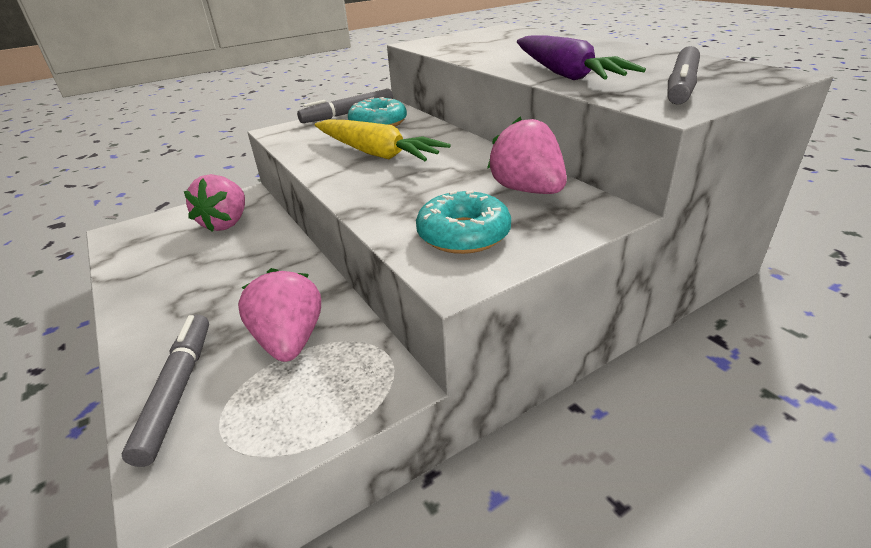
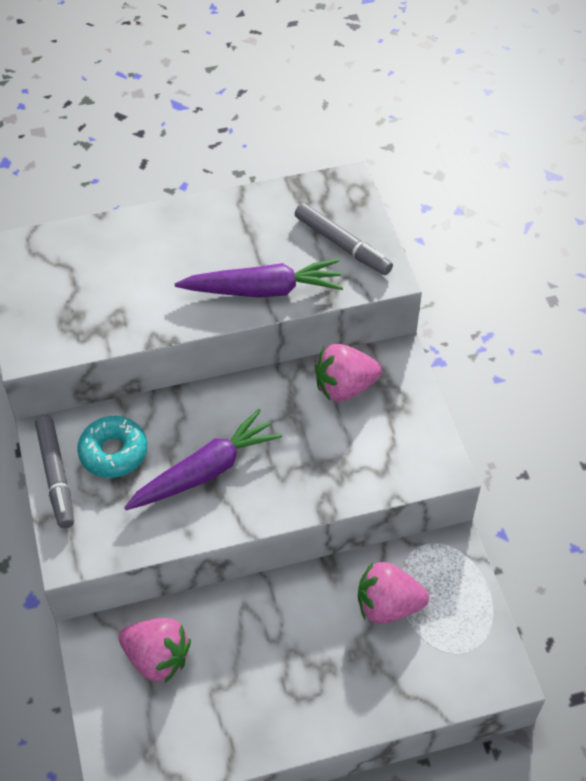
camera: 75 degrees left, 20 degrees up
(178, 390) = (417, 682): grey marker -> none
(376, 153) = (205, 471): yellow carrot -> purple carrot
(463, 234) = (394, 448): turquoise donut -> none

